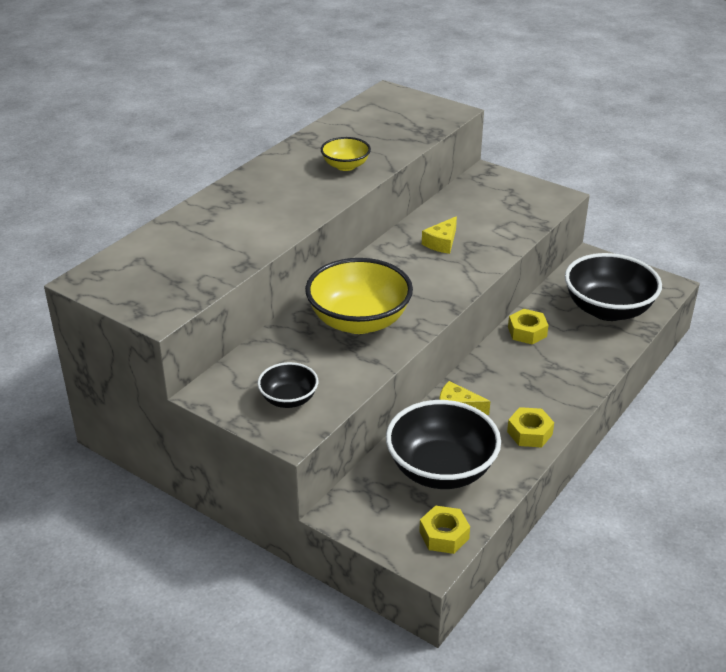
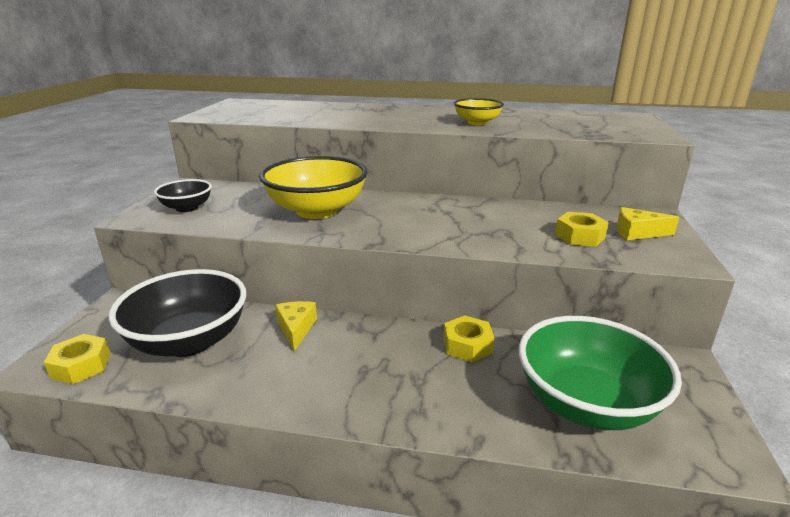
camera: 65 degrees right, 10 degrees down
(441, 243) = (486, 219): yellow cheese -> yellow cheese (637, 232)
(529, 433) = (272, 388): yellow nut -> yellow nut (579, 236)
(608, 310) = (586, 403): black bowl -> green bowl

